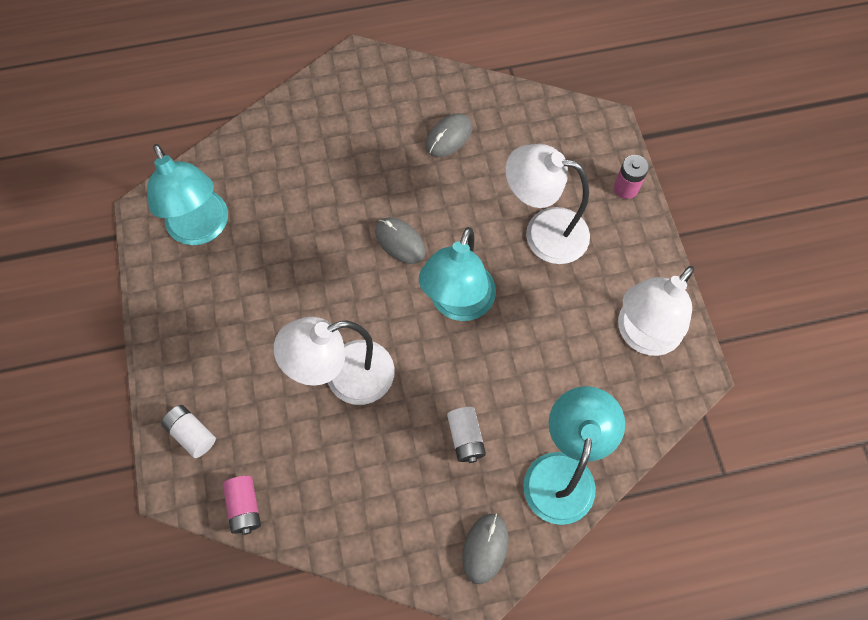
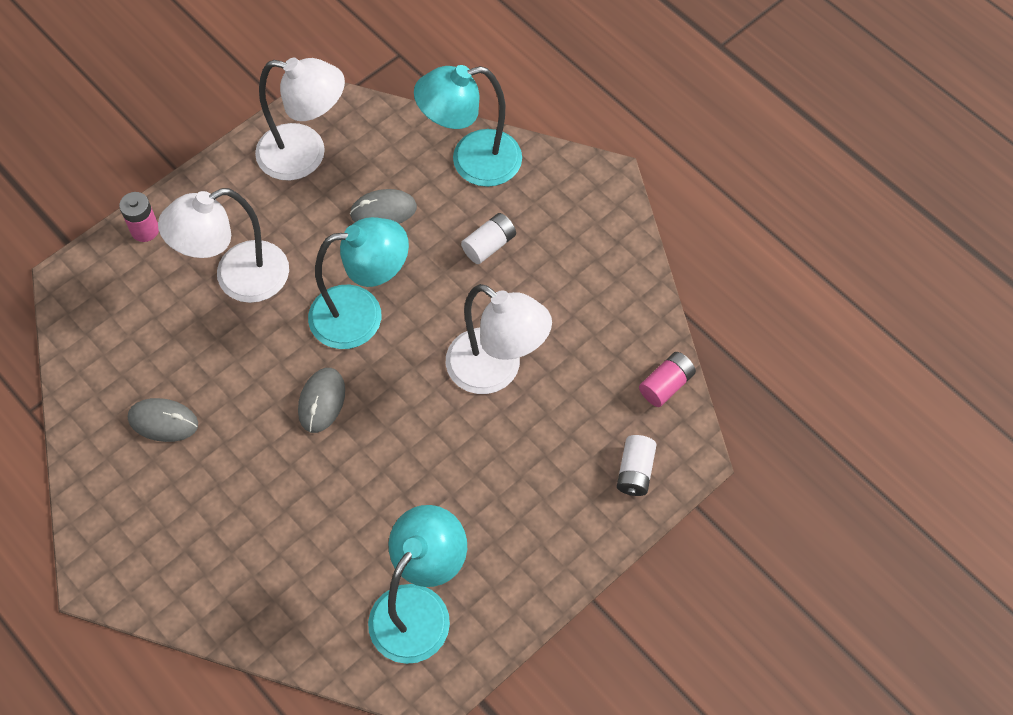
camera: 120 degrees left, 5 degrees down
(485, 548) = (573, 187): grey mouse -> grey mouse (383, 211)
(543, 232) = (238, 279): white lamp -> white lamp turned 75 degrees clockwise

